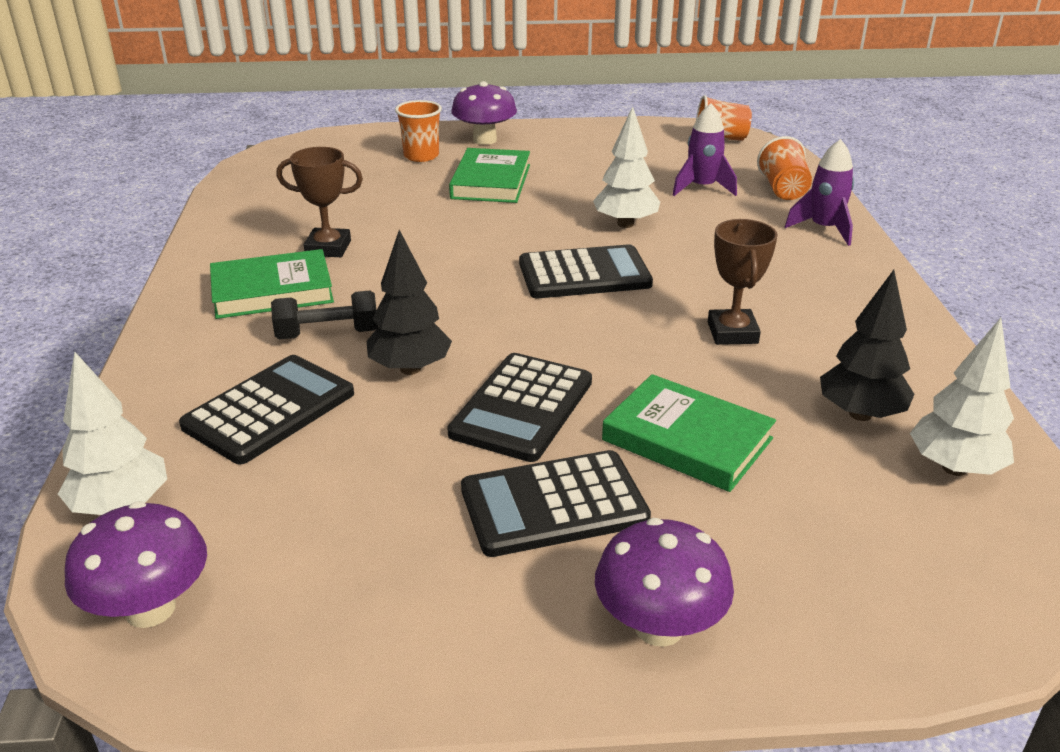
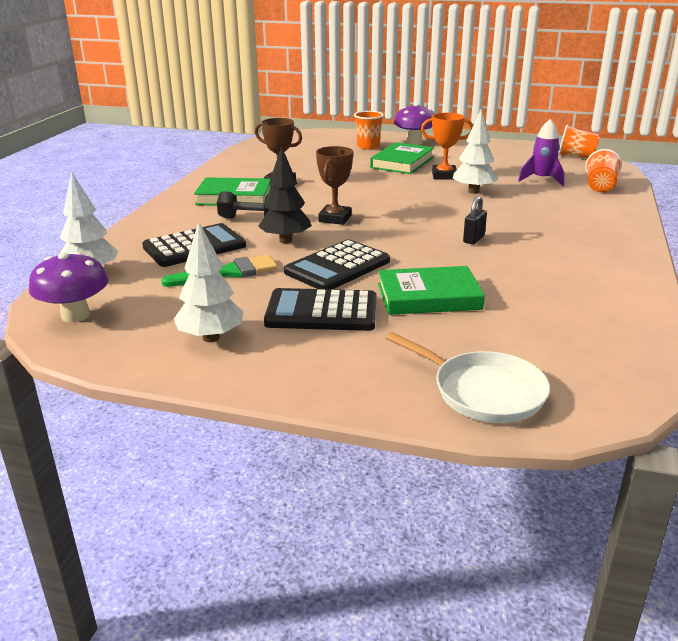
camera: 20 degrees right, 5 degrees down
(359, 455) = (228, 273): none -> green brush
(566, 199) = (444, 176): none -> orange trophy
(584, 274) = (426, 212): black calculator -> none
(659, 627) = (340, 375): purple mushroom -> none
(680, 316) = (473, 239): none -> black padlock
(687, 439) = (428, 296): green book -> green book turned 60 degrees counterclockwise
(732, 333) = (502, 252): brown trophy -> brown trophy (335, 218)
(824, 229) = (613, 209): purple rocket -> none
(860, 414) = (558, 303): black tree -> none
(869, 606) = (483, 392): none -> white pan
(954, 468) = (603, 339): white tree -> white tree (211, 338)

